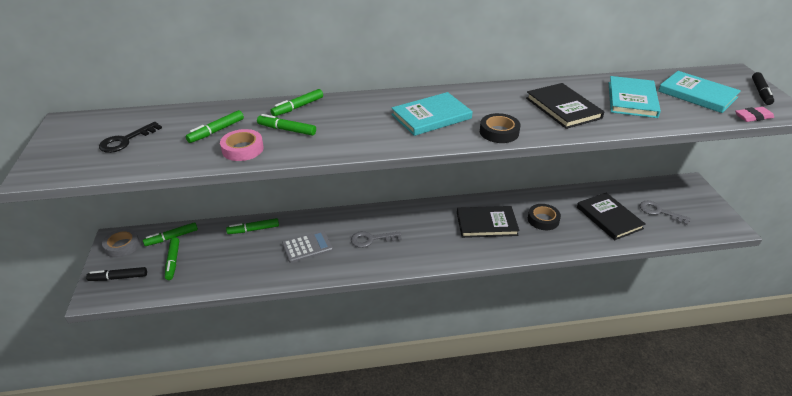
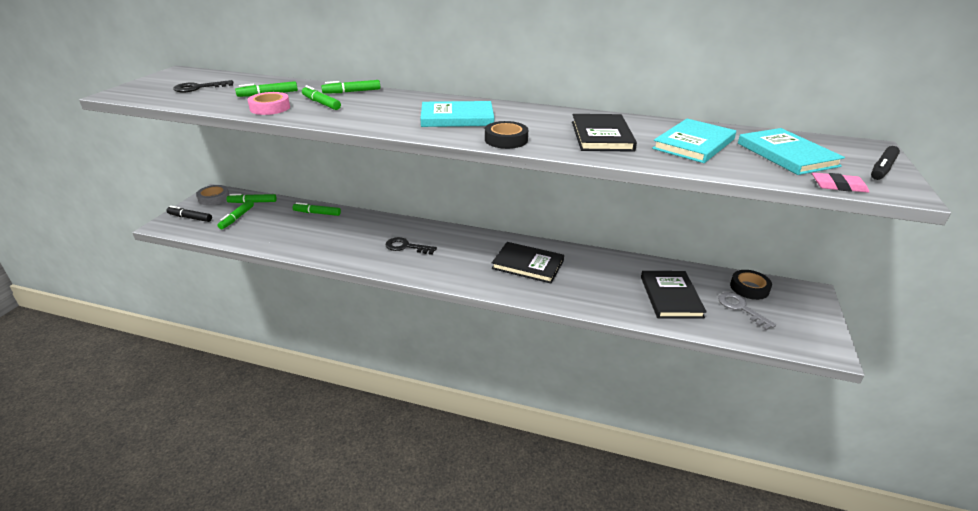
camera: 25 degrees right, 5 degrees down
(307, 247) = (346, 237): grey calculator -> none
(371, 239) = (406, 247): grey key -> black key
(543, 220) = (592, 277): black tape -> black tape (749, 288)

